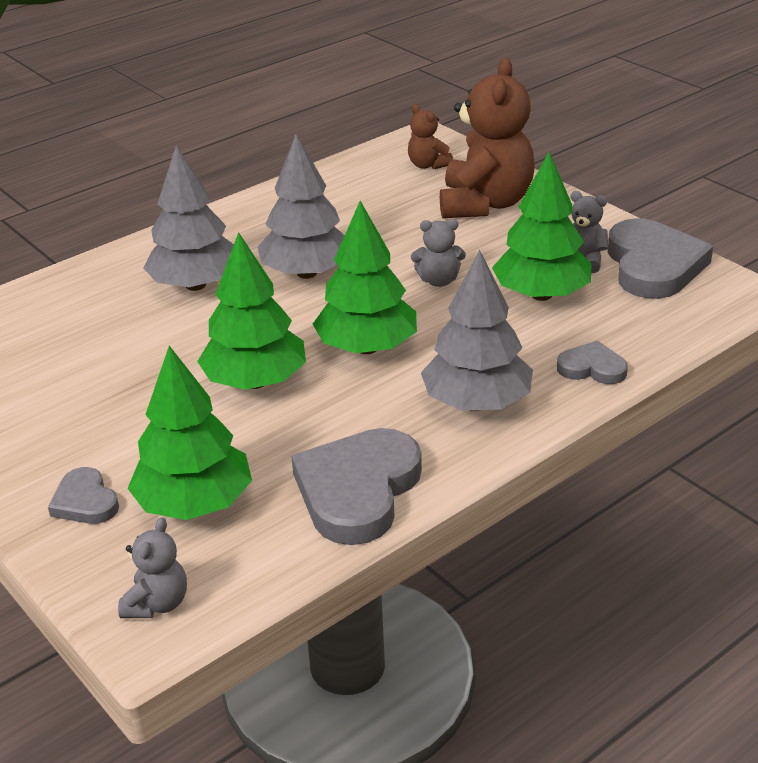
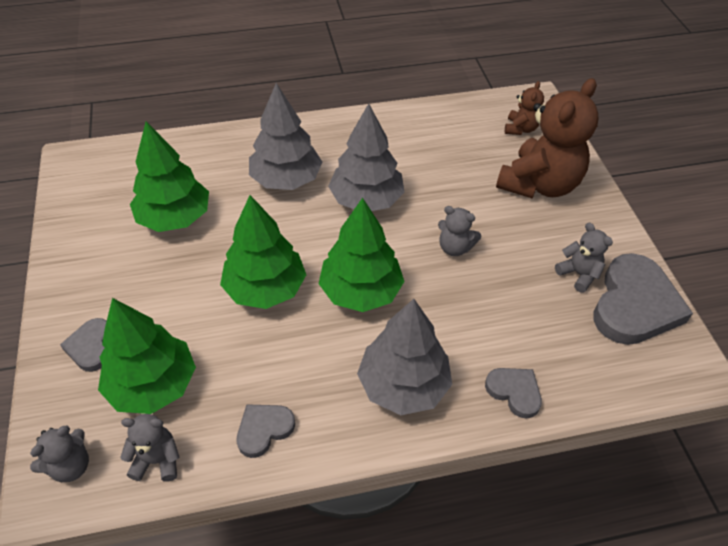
camera: 25 degrees right, 15 degrees up
(258, 559) = (157, 460): none -> grey teddy bear
(358, 490) = (264, 430): grey heart -> grey heart, size x0.52
(428, 165) = (520, 129): brown teddy bear -> brown teddy bear turned 150 degrees counterclockwise
(541, 294) = (523, 296): green tree -> green tree (175, 218)

